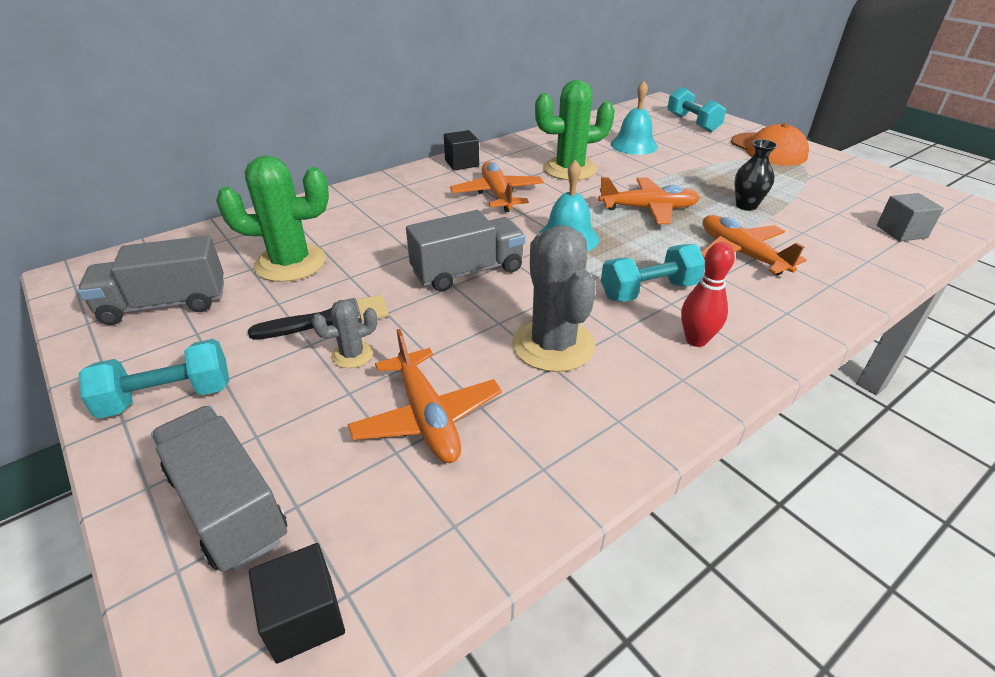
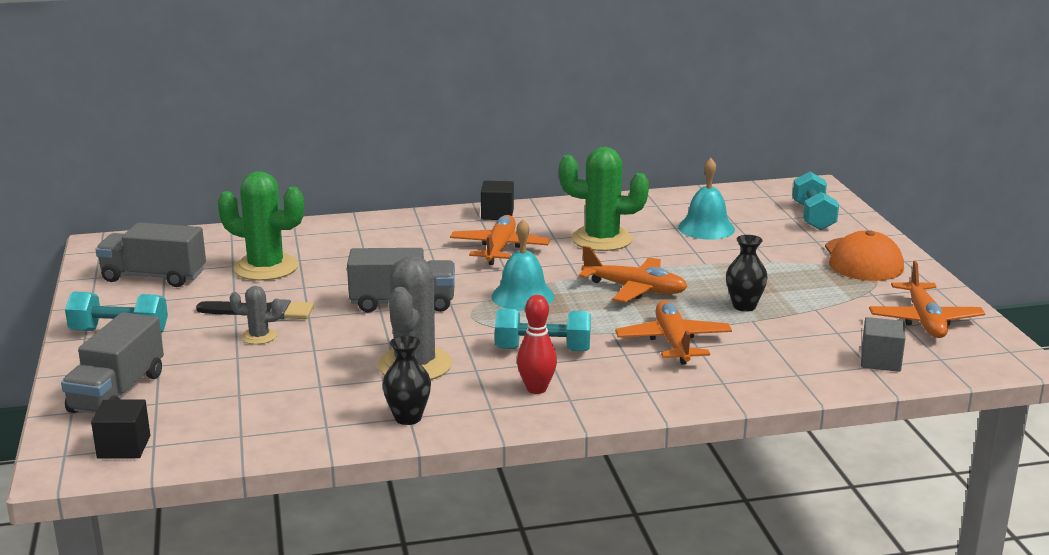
camera: 25 degrees right, 15 degrees down
(228, 506) = (117, 392): grey truck -> grey truck turned 150 degrees counterclockwise
(427, 417) = (277, 382): orange plane -> orange plane (924, 320)
(618, 422) = (408, 418): none -> black vase

